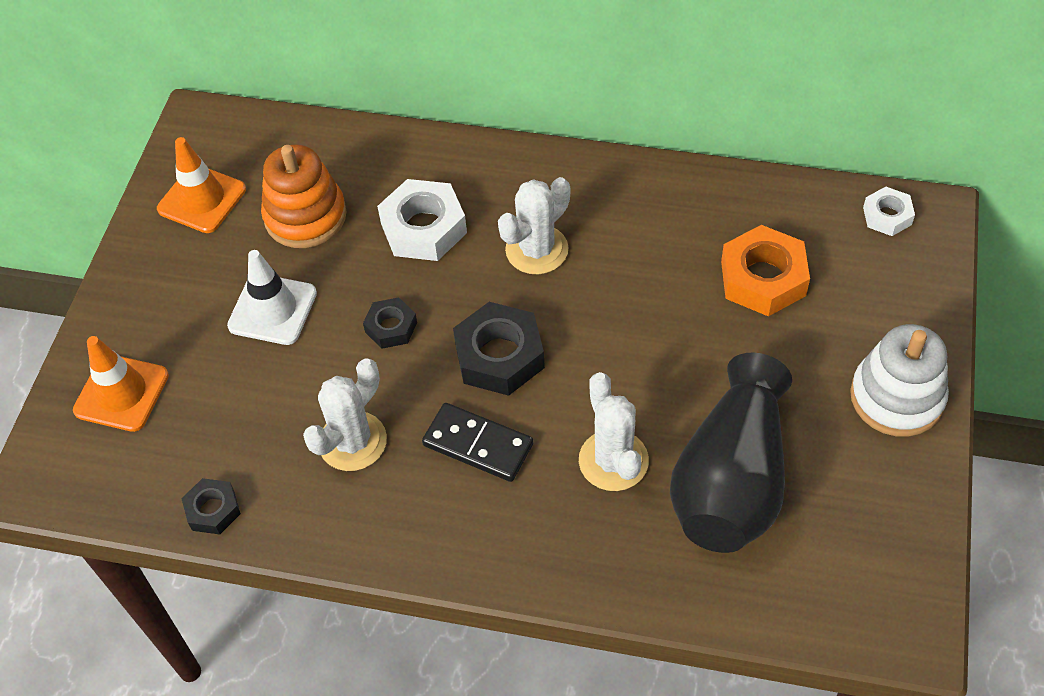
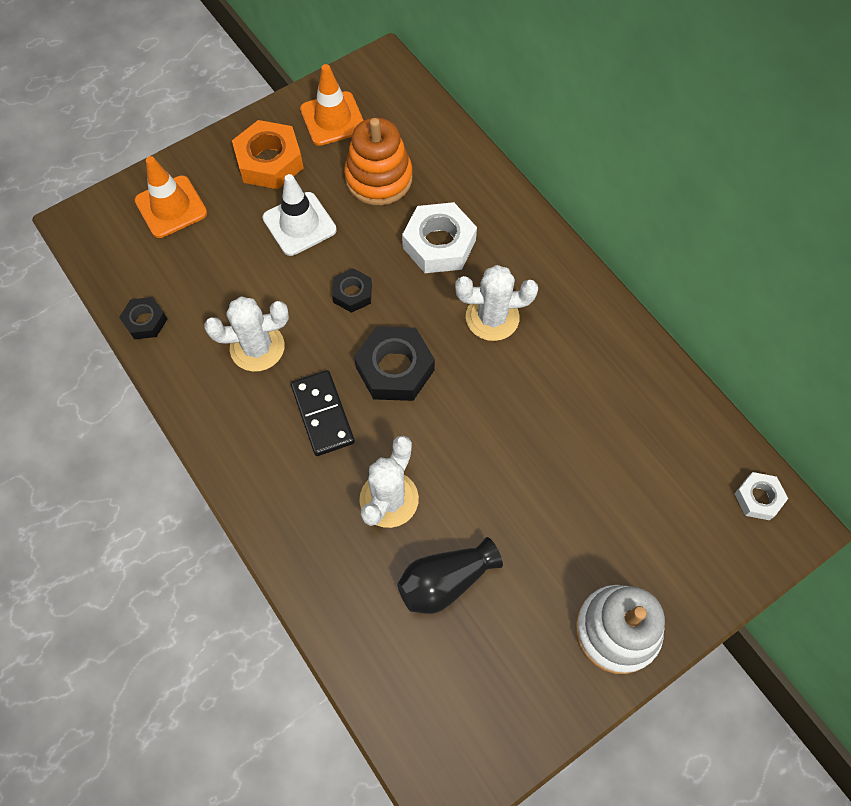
camera: 40 degrees right, 10 degrees up
(731, 481) = (445, 581): black vase -> black vase, size x0.58
(763, 278) = (618, 465): orange nut -> orange nut (269, 161)

